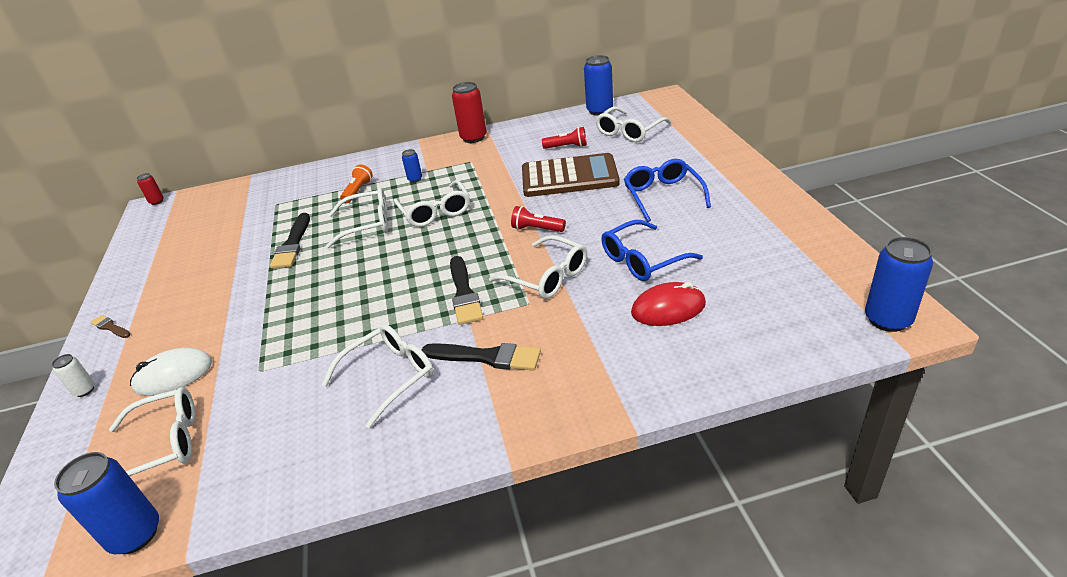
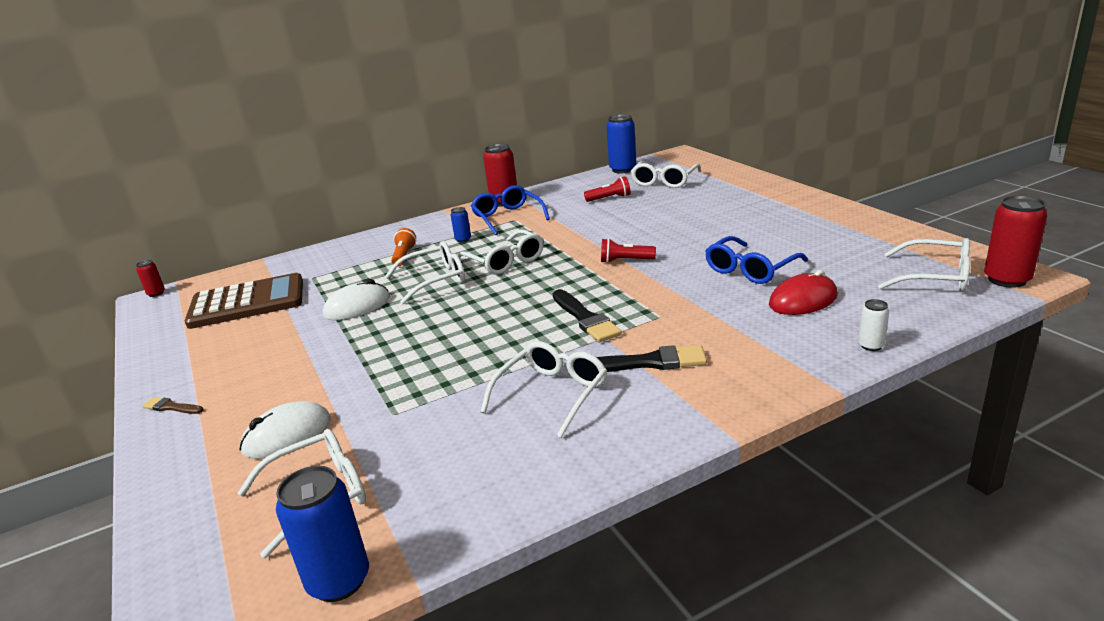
camera: 15 degrees left, 10 degrees down
(84, 390) = (176, 467): white can -> white can (871, 346)
(292, 244) = (357, 306): black brush -> white mouse
(547, 277) = (664, 294): white glasses -> white glasses (935, 277)
(569, 177) = (629, 219): brown calculator -> brown calculator (247, 303)
(663, 196) = (733, 222): blue glasses -> blue glasses (507, 217)
(887, 319) = (1007, 279): blue can -> red can

